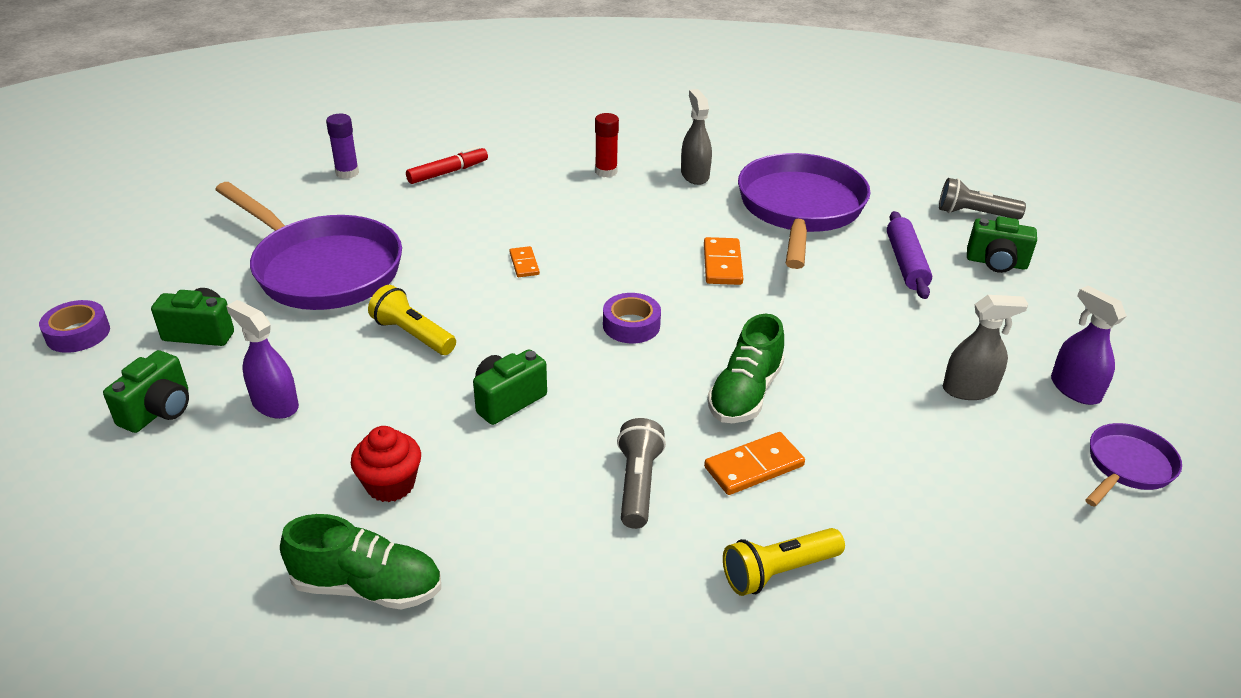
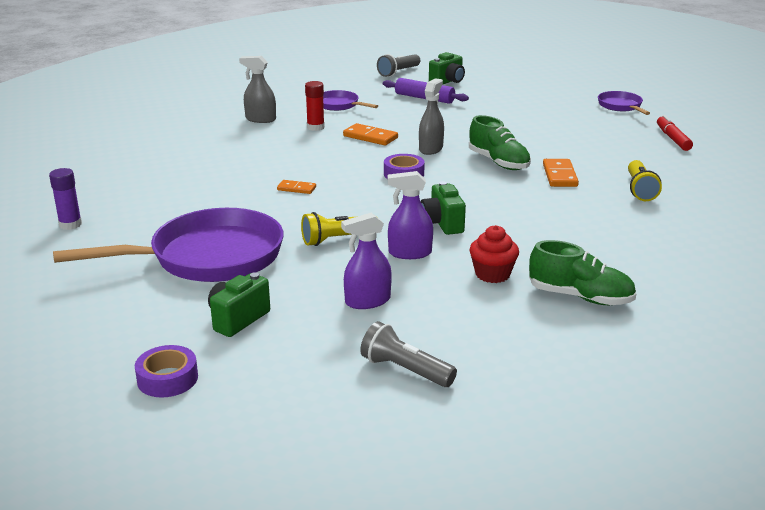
camera: 60 degrees left, 10 degrees down
(159, 411) = (327, 350): green camera -> none
(367, 586) = (580, 297): green shoe -> green shoe turned 75 degrees clockwise
(448, 172) = (133, 188): red marker -> red marker (673, 139)
(606, 171) = (216, 141): red glue stick -> red glue stick (315, 127)
(638, 484) = (550, 205): grey flashlight -> grey flashlight (405, 370)
(800, 209) = (339, 105): purple pan -> purple pan, size x0.48
(969, 389) = (542, 116): grey spray bottle -> grey spray bottle (431, 149)
(1075, 389) = (561, 98): purple spray bottle -> purple spray bottle (410, 253)

